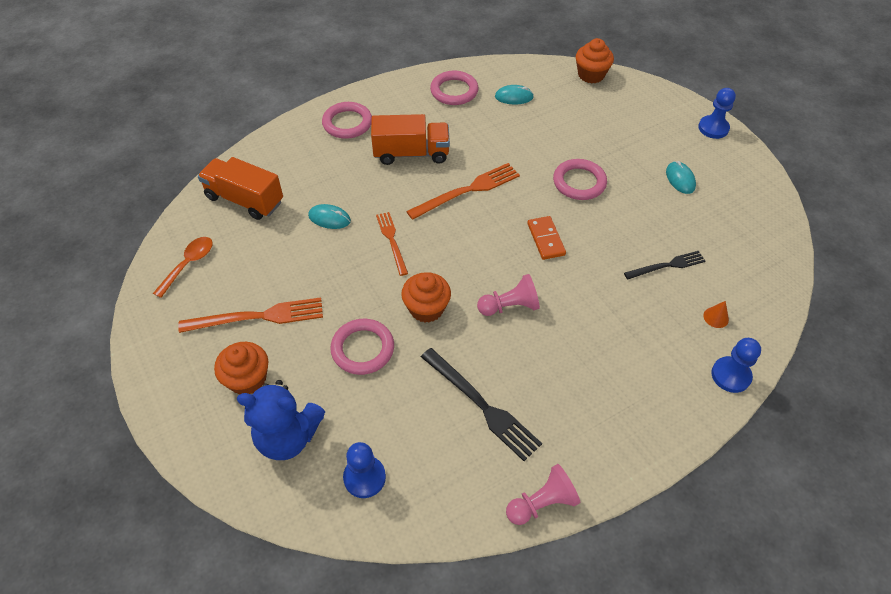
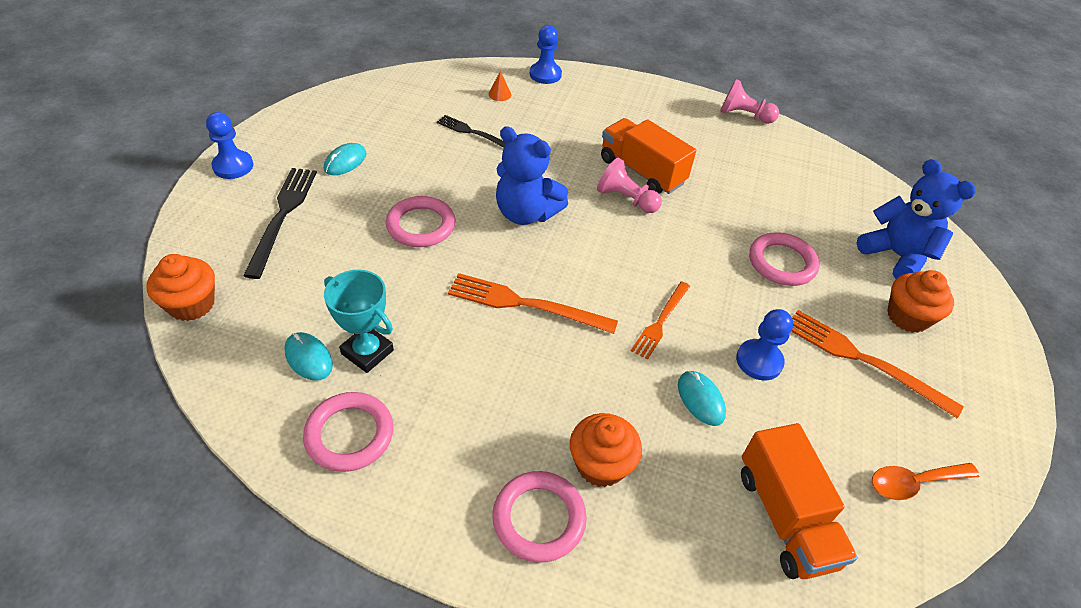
camera: 135 degrees left, 5 degrees down
(364, 477) = (852, 197): blue pawn -> blue pawn (759, 361)
(411, 153) = (521, 396): orange truck -> orange truck (642, 171)
(426, 308) = (695, 247): orange cupcake -> orange cupcake (601, 464)
(482, 405) = (725, 171): black fork -> black fork (282, 216)
(497, 116) = (367, 352): none -> turquoise trophy
(545, 239) = (526, 213): orange domino -> blue teddy bear

